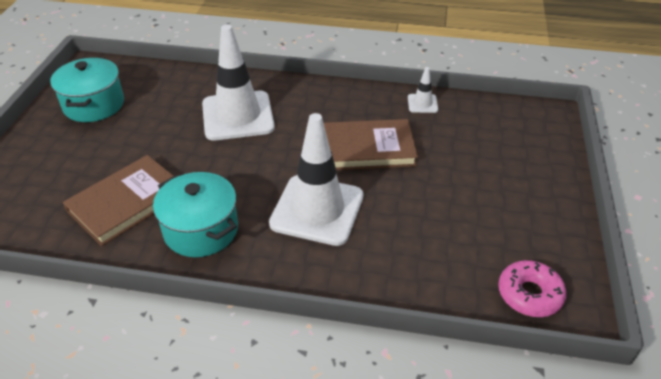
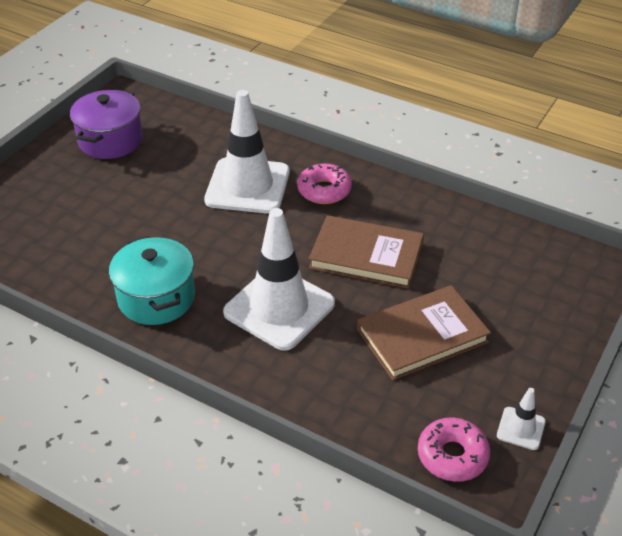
camera: 20 degrees right, 0 degrees up
(94, 105) = (110, 140): turquoise pot -> purple pot
(127, 202) = (100, 252): brown book -> brown book (422, 336)
(305, 105) = (324, 190): none -> pink donut
(422, 103) = (456, 219): white traffic cone -> white traffic cone (521, 428)

